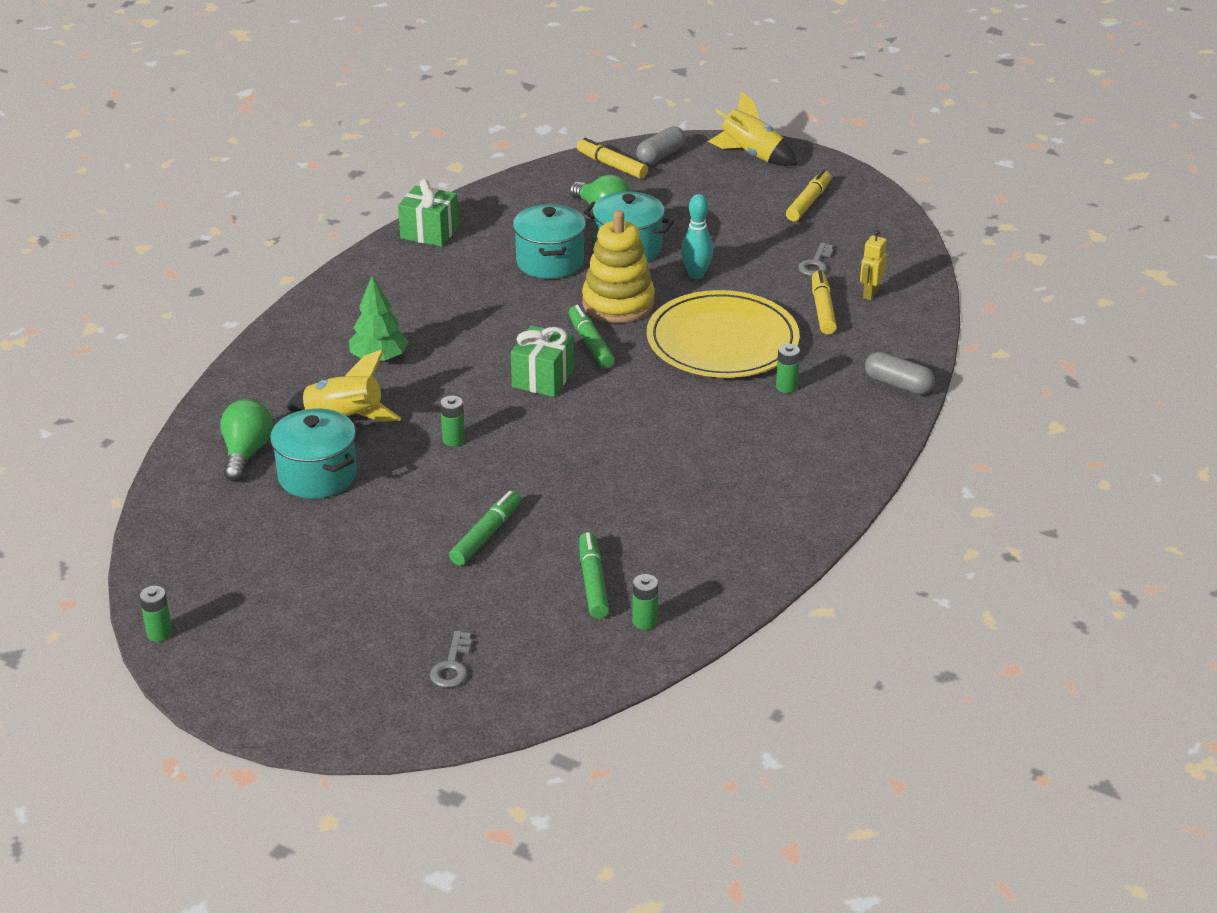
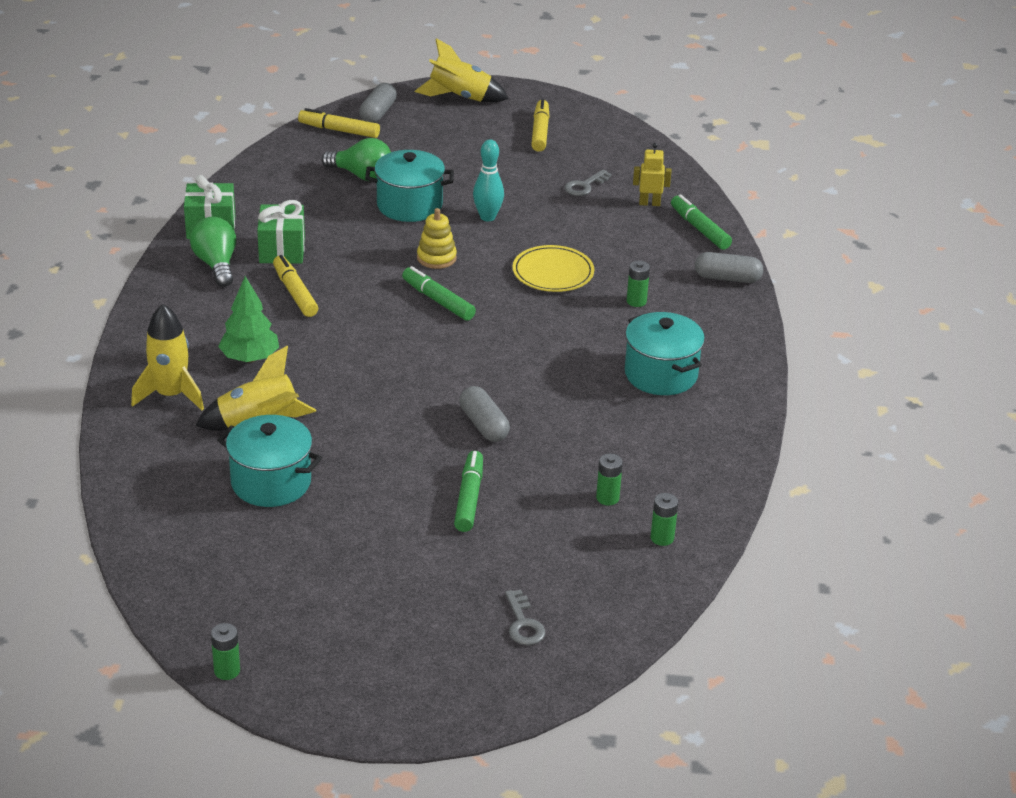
camera: 25 degrees left, 0 degrees up
(246, 453) = (185, 478): green light bulb -> green light bulb (216, 264)
(287, 376) = (171, 395): none -> yellow rocket
(453, 440) = (376, 418): green battery -> green battery (607, 498)
(543, 378) = (417, 342): green gift -> green gift (282, 250)
(549, 470) = (484, 425): none -> grey capsule
(550, 262) = (346, 232): turquoise pot -> turquoise pot (661, 374)
(593, 583) = (594, 516): green marker -> green marker (700, 229)
(618, 303) = (436, 258): yellow stacking toy -> yellow stacking toy, size x0.56
(722, 341) = (553, 272): yellow plate -> yellow plate, size x0.56
(816, 263) = (585, 186): grey key -> grey key turned 45 degrees clockwise
(822, 309) = (619, 226): yellow marker -> yellow marker (295, 293)
(870, 294) = (649, 203): yellow robot -> yellow robot turned 90 degrees clockwise

